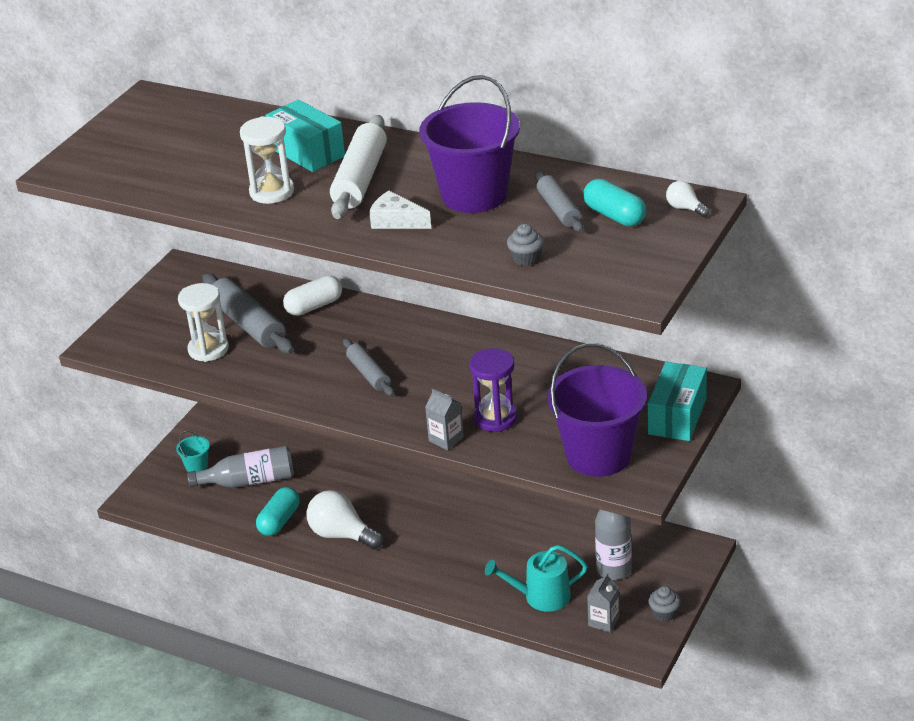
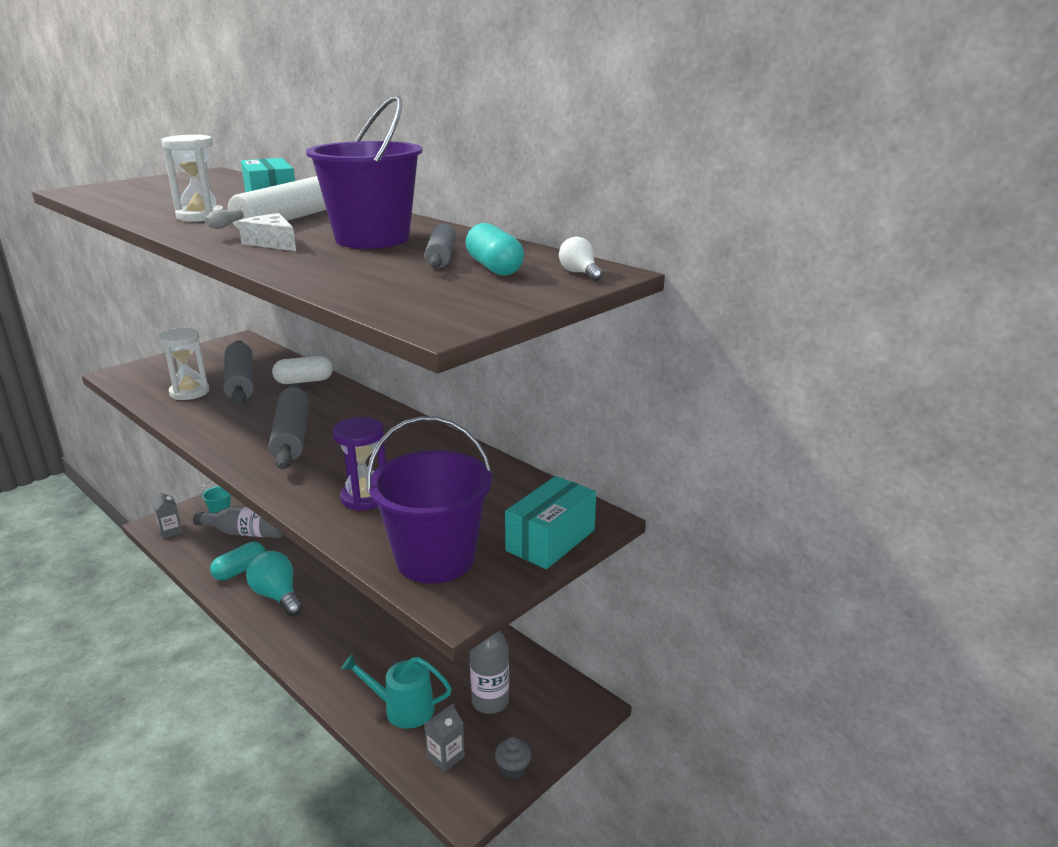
camera: 15 degrees right, 10 degrees down
(341, 535) = (277, 596): white light bulb -> turquoise light bulb
(369, 374) = (292, 436): grey rolling pin -> grey rolling pin, size x1.66
(446, 439) = (300, 505): grey carton -> grey carton (171, 531)
(526, 259) = (355, 281): grey cupcake -> none

